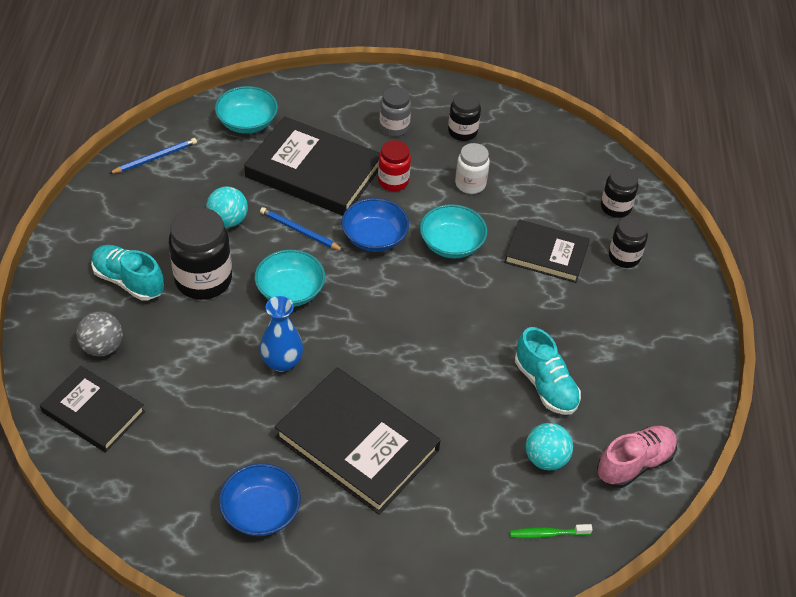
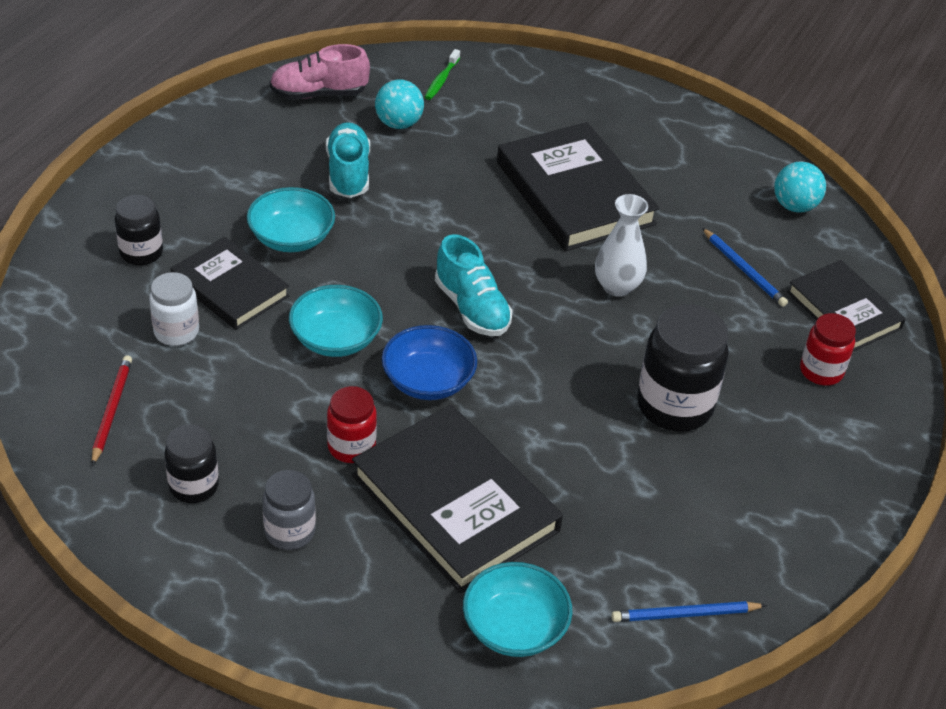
camera: 155 degrees left, 5 degrees down
(102, 347) = (821, 371): grey ball -> red jar
(128, 281) = (772, 438): turquoise shoe -> turquoise shoe (472, 308)
(228, 221) = (612, 473): turquoise ball -> turquoise ball (794, 206)
(261, 512) = (695, 176): blue bowl -> none
(282, 362) = (617, 286): blue vase -> white vase
(290, 291) = (571, 355): turquoise bowl -> turquoise bowl (291, 238)
(300, 231) = (521, 424): blue pencil -> blue pencil (744, 270)
(470, 184) = (248, 405): white jar -> white jar (176, 332)
(542, 154) = (111, 410): none -> red pencil
(547, 534) = (441, 80): green toothbrush -> green toothbrush turned 90 degrees clockwise
(615, 207) = (90, 308): black jar -> none

